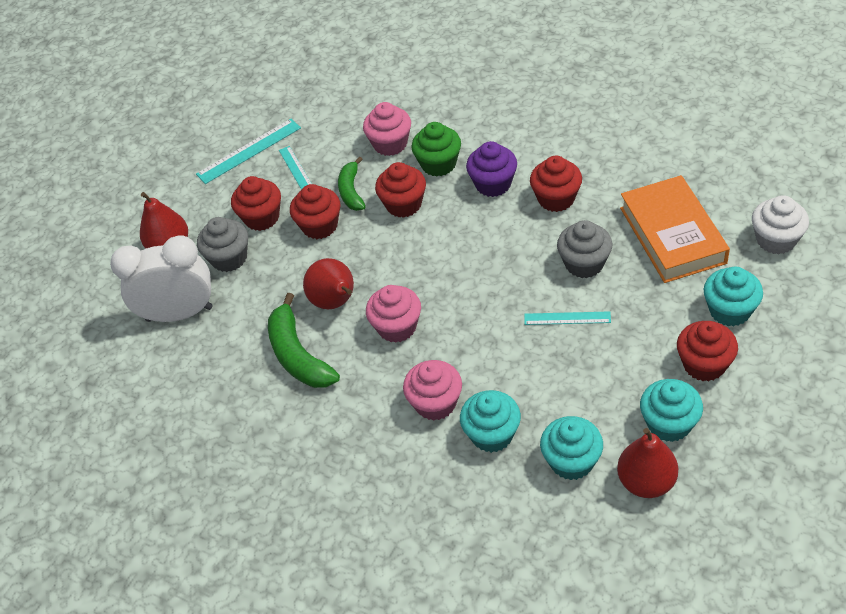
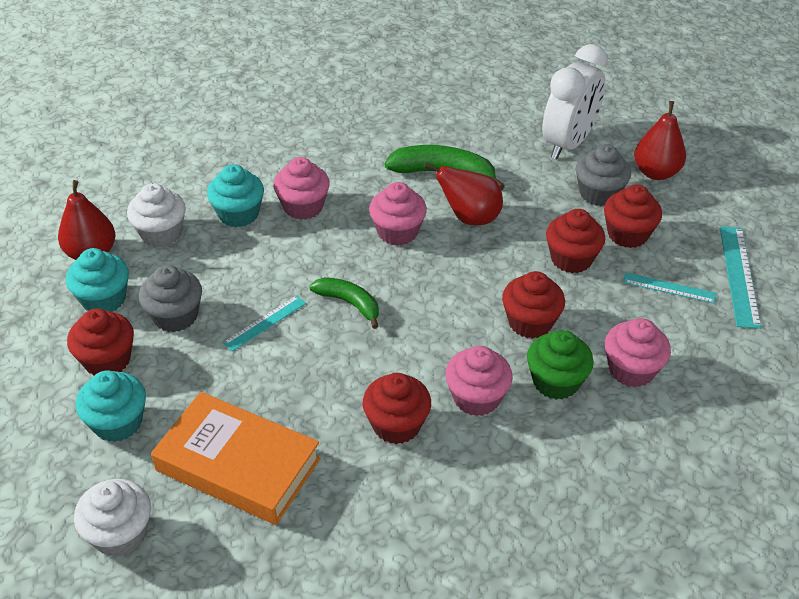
camera: 125 degrees right, 5 degrees down
(351, 191) = (593, 303): green banana -> green banana (349, 303)
(493, 184) = (476, 398): purple cupcake -> pink cupcake
(571, 461) = (161, 233): turquoise cupcake -> white cupcake
(584, 264) = (298, 378): grey cupcake -> grey cupcake (175, 316)

